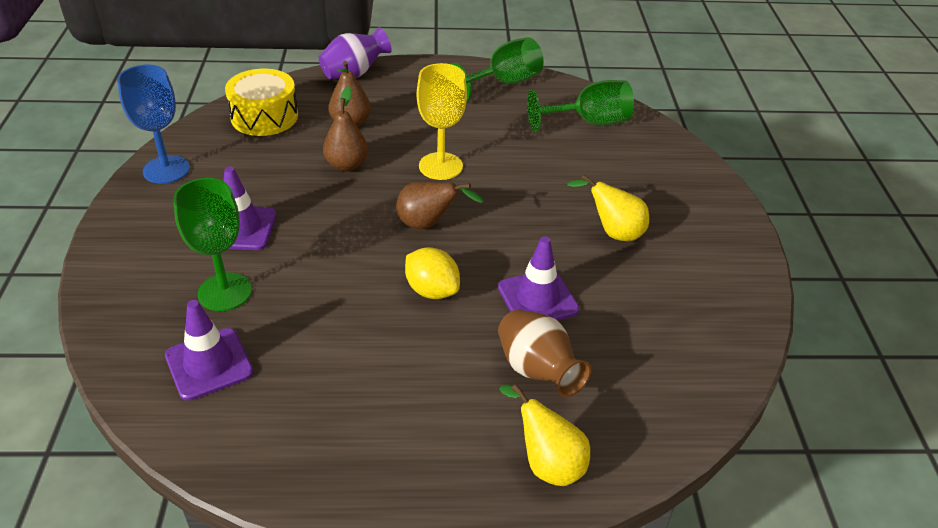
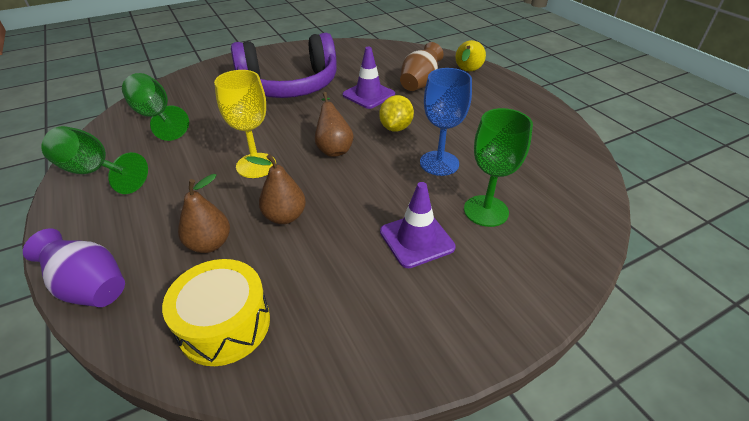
camera: 115 degrees left, 0 degrees up
(166, 170) = (380, 355): blue goblet -> blue goblet (439, 163)
(209, 364) = (543, 185): purple traffic cone -> none
(613, 232) = (289, 85): yellow pear -> purple headphones

